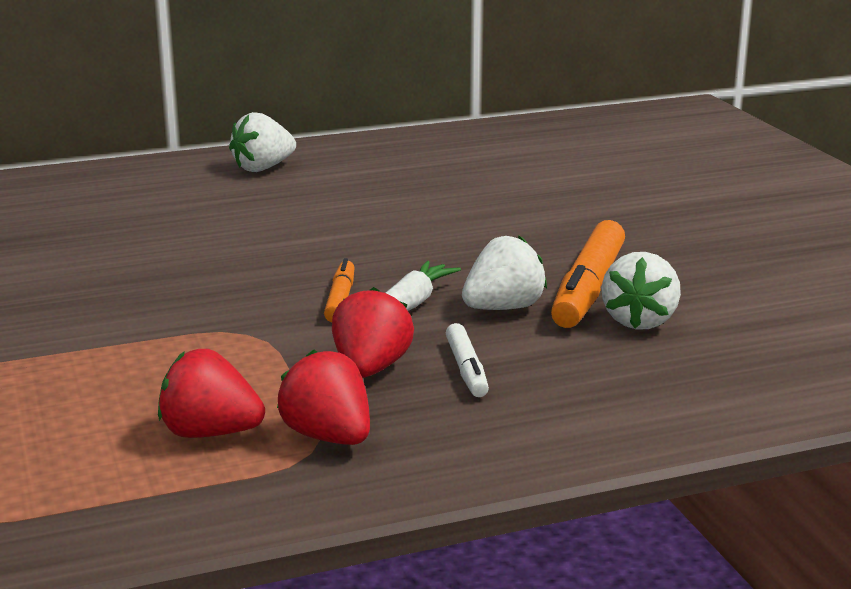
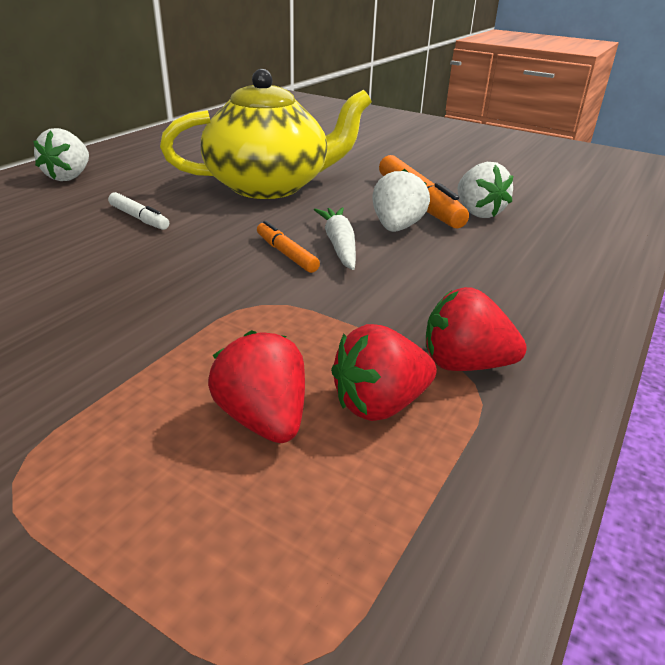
camera: 40 degrees left, 10 degrees up
(370, 369) = (396, 298): red strawberry -> red strawberry (263, 419)
(447, 226) = (270, 186): none -> yellow teapot
(466, 369) = (451, 275): white marker -> white marker (139, 218)

